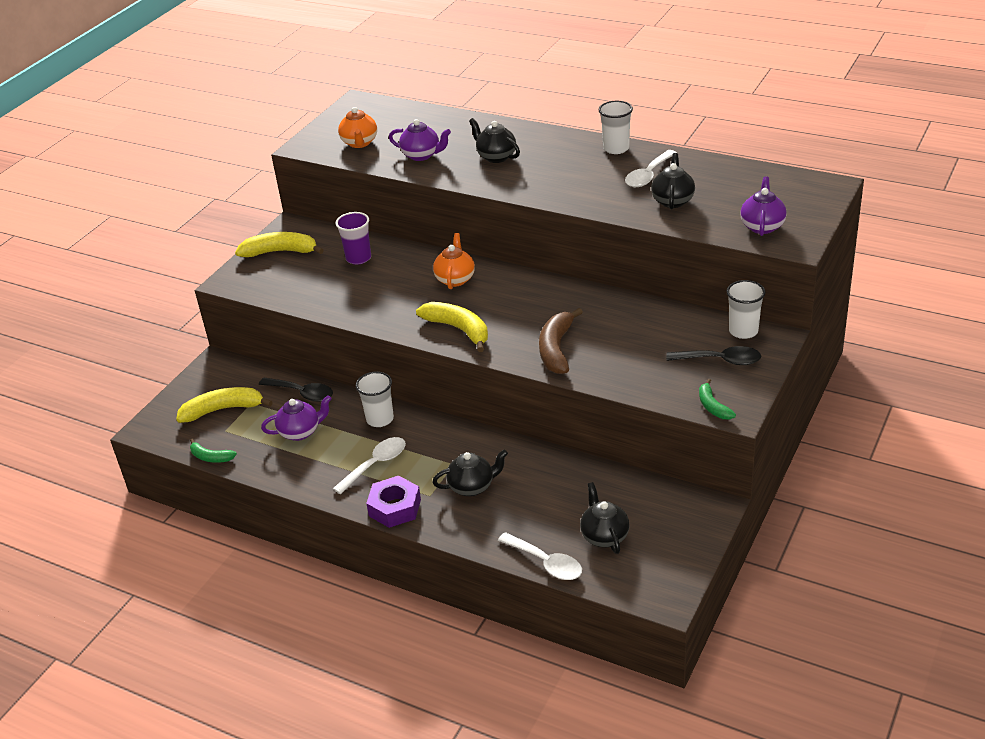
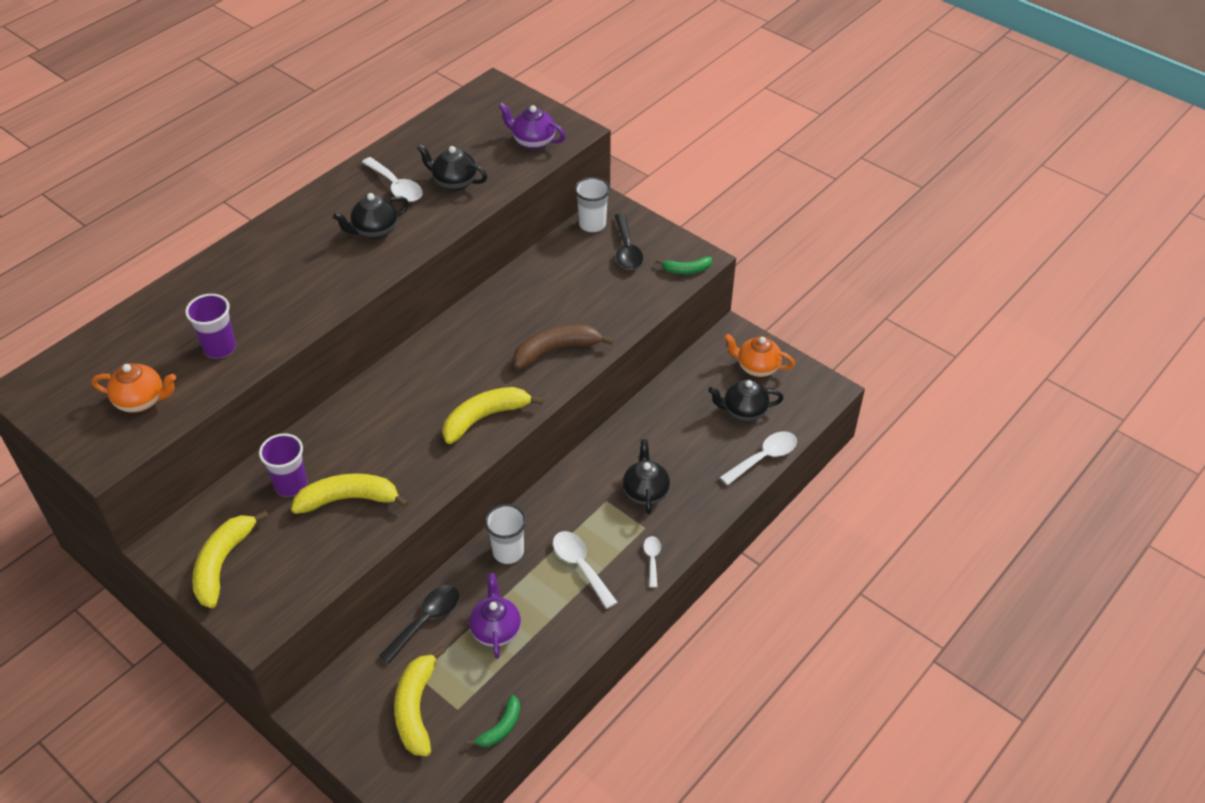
camera: 80 degrees left, 10 degrees up
(352, 287) = (349, 499): none -> yellow banana
(395, 507) = (652, 559): purple nut -> white spoon
(421, 155) = (219, 348): purple teapot -> purple cup
(455, 279) = (390, 404): orange teapot -> orange teapot (757, 367)
(496, 157) = (273, 286): black teapot -> black teapot (375, 230)
(556, 349) = (556, 350): brown banana -> brown banana turned 135 degrees clockwise
(616, 148) = (326, 196): white cup -> none
(720, 360) = (626, 249): black spoon -> black spoon turned 150 degrees clockwise

